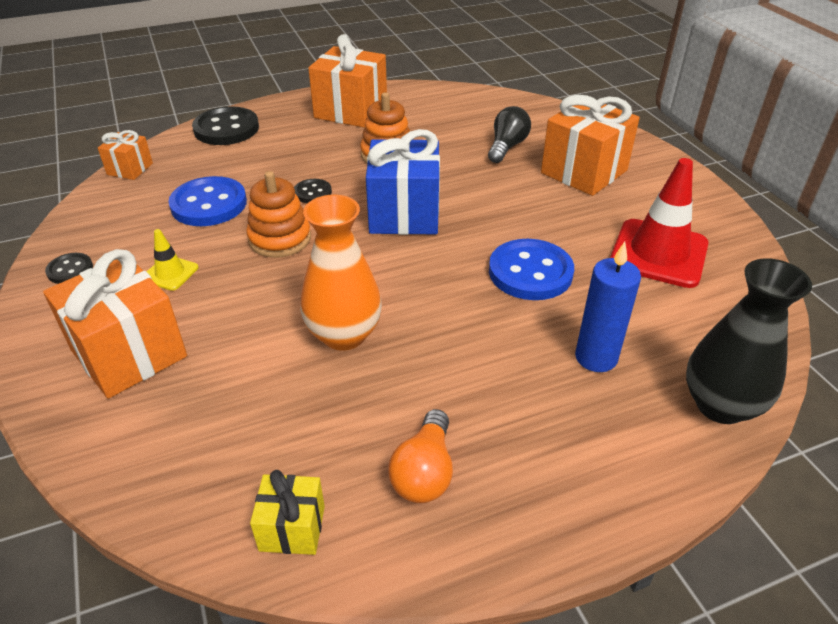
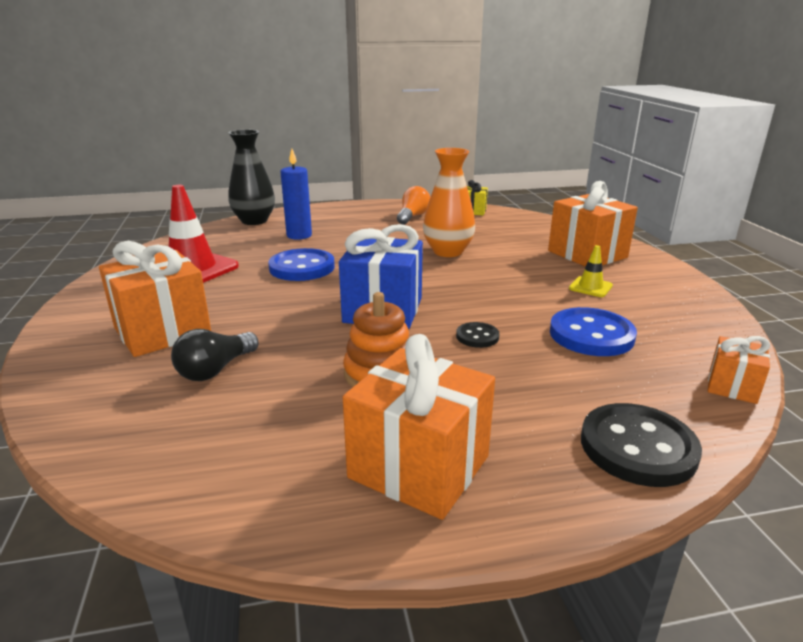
camera: 170 degrees left, 15 degrees down
(70, 270) = (681, 295): black button -> none
(280, 239) = (504, 301): orange stacking toy -> none

